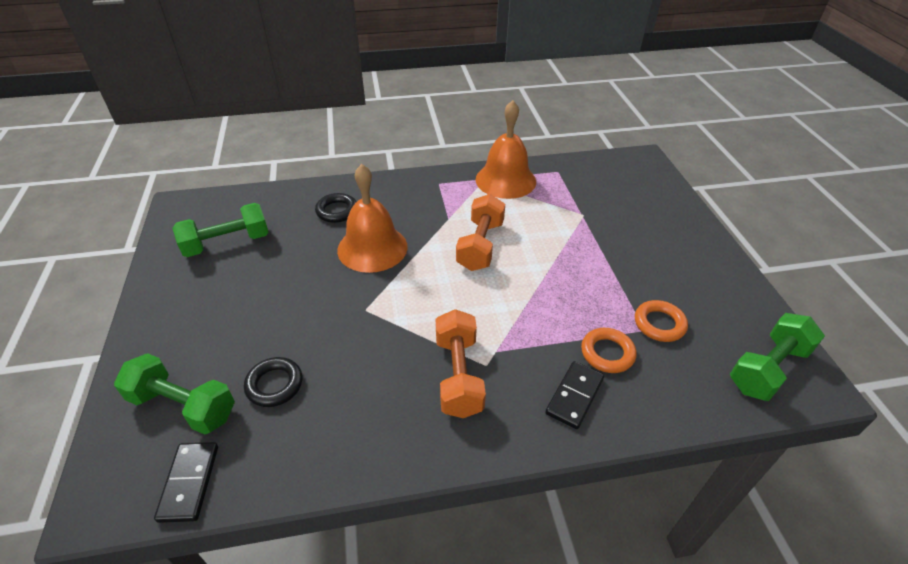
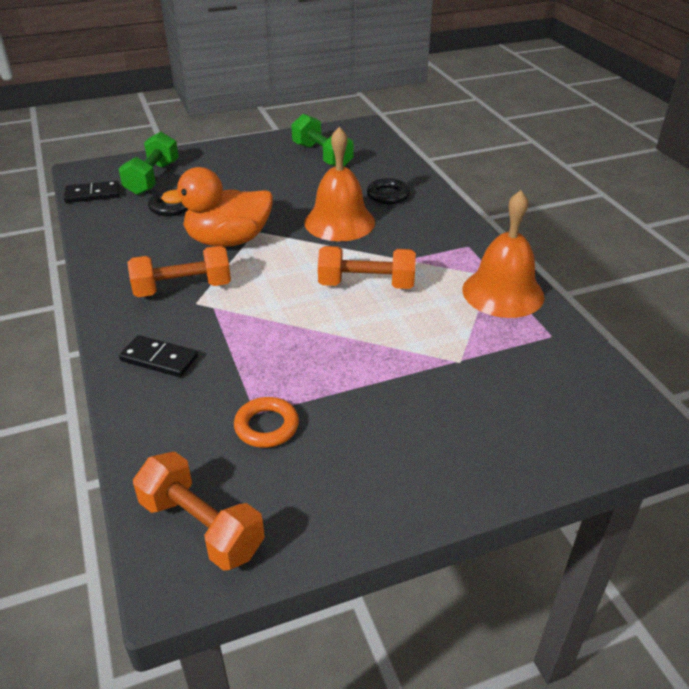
camera: 80 degrees right, 5 degrees down
(376, 333) = (228, 240): none -> orange duck
(607, 353) = (216, 382): orange ring -> none
(767, 368) = (202, 526): green dumbbell -> orange dumbbell

